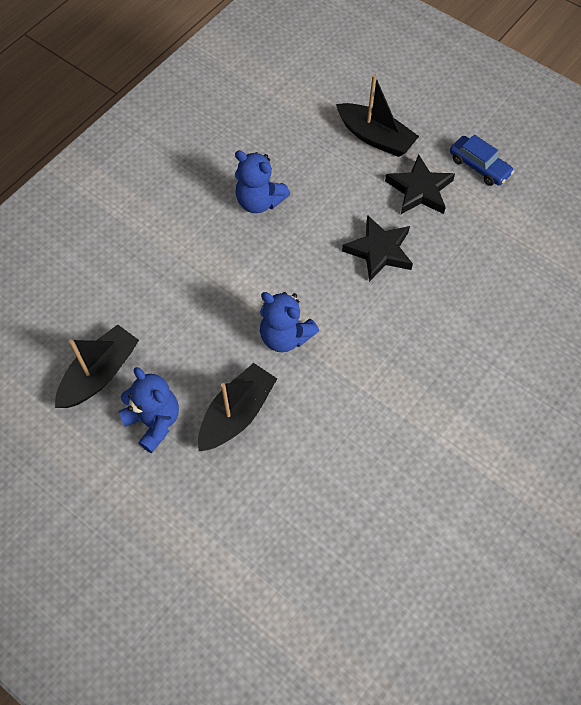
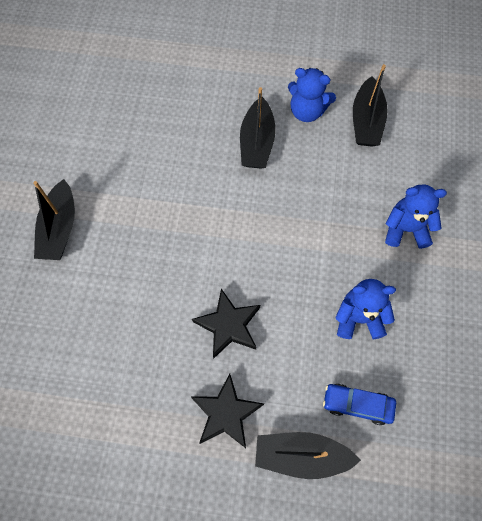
camera: 150 degrees right, 5 degrees up
(285, 336) = (259, 212): blue teddy bear -> blue teddy bear (406, 229)
(479, 166) = (181, 478): blue car -> blue car (357, 404)
(508, 428) = (60, 228): none -> black boat

